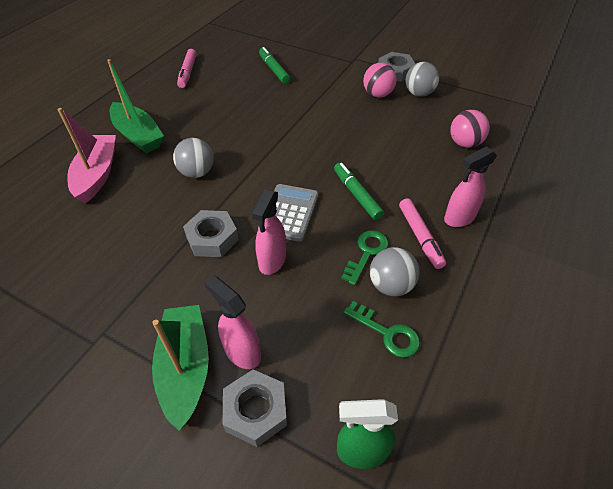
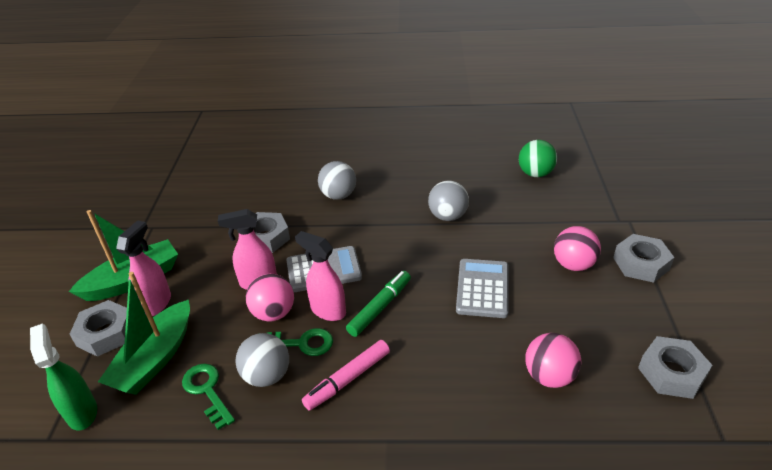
camera: 65 degrees right, 10 degrees down
(97, 174) = (301, 150): pink boat -> none
(138, 135) = (361, 146): green boat -> green boat (155, 358)
(188, 72) = (472, 129): pink marker -> none
(274, 70) = (535, 174): green marker -> green ball
(320, 261) = (273, 313): none -> pink ball
(372, 139) = (482, 288): none -> grey calculator
(387, 333) = (207, 391): green key -> green key turned 135 degrees clockwise
(419, 93) = (615, 300): grey ball -> grey ball (448, 216)
(459, 218) = (399, 407): pink spray bottle -> pink spray bottle (327, 310)
(483, 101) = (671, 373): none -> grey nut

